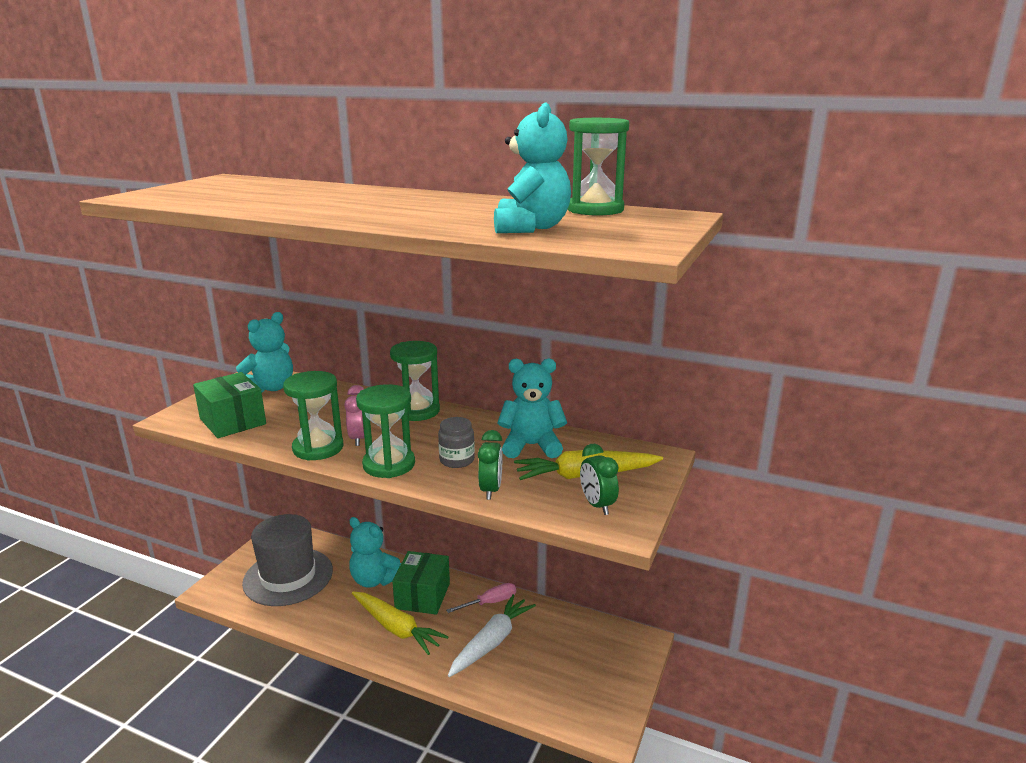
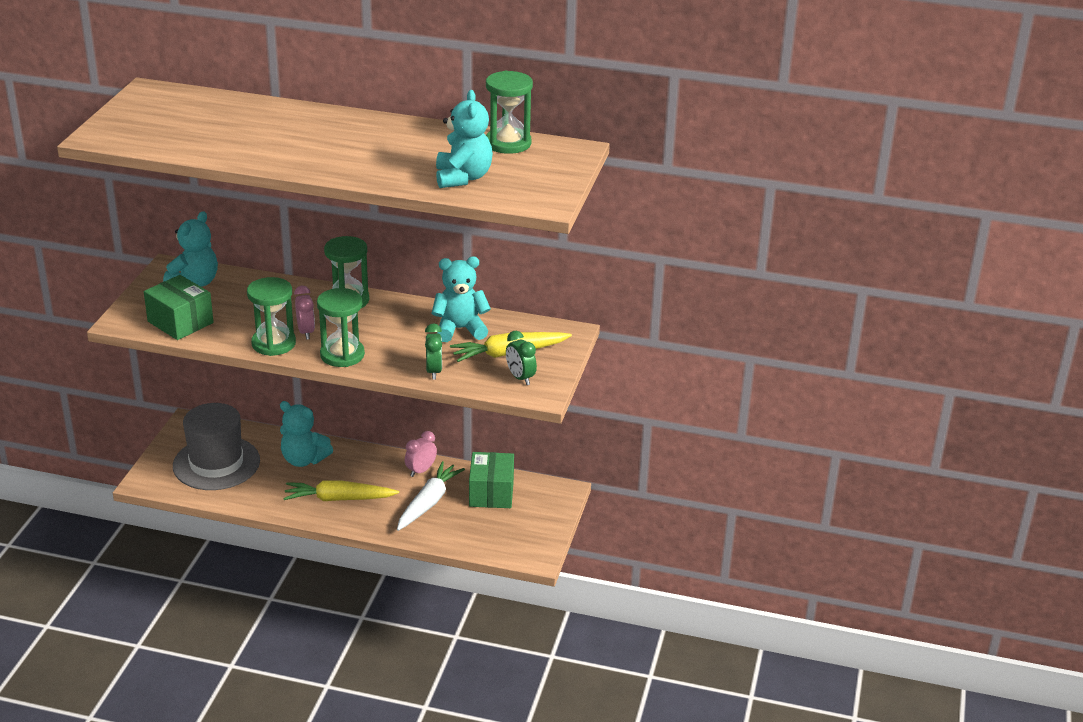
camera: 10 degrees left, 10 degrees up
(396, 628) = (338, 499): yellow carrot -> yellow carrot turned 150 degrees clockwise
(422, 596) = (355, 470): green box -> green box (491, 493)
(457, 460) = (399, 347): grey jar -> none
(490, 602) = (421, 471): pink screwdriver -> pink clock

